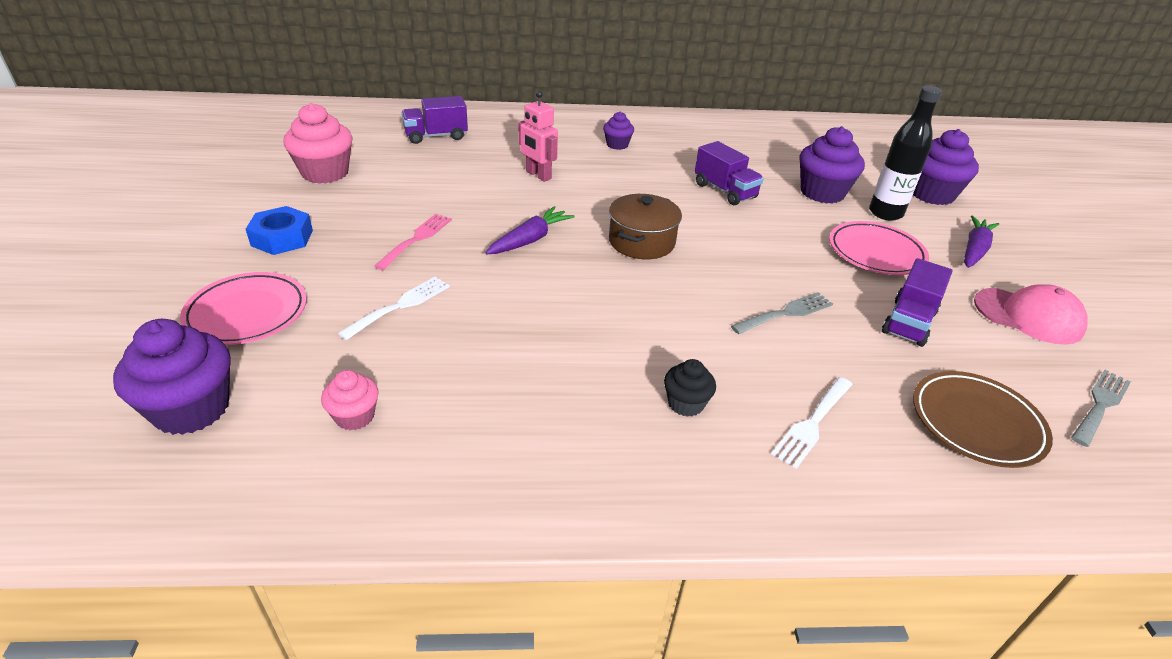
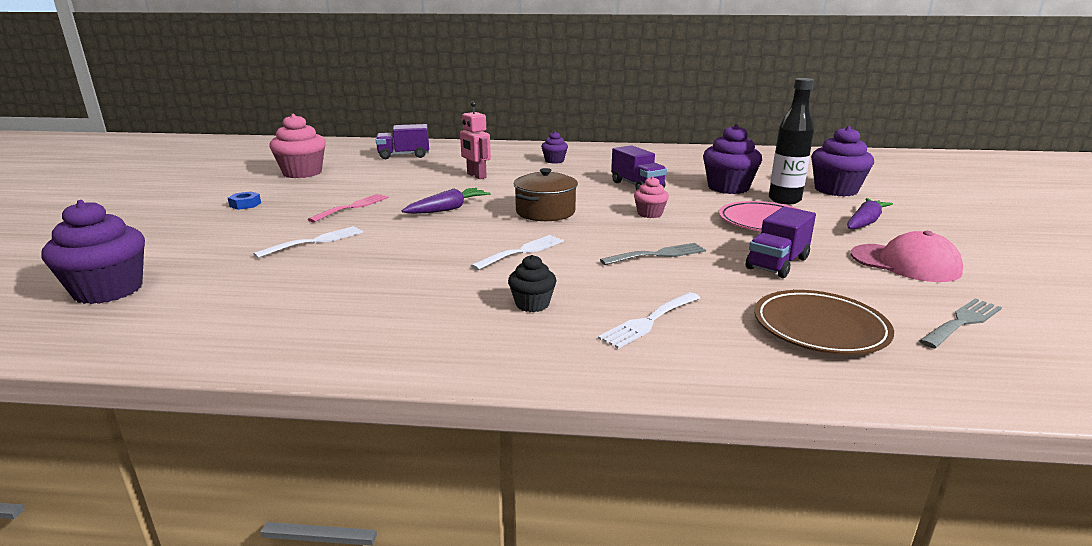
camera: 10 degrees right, 15 degrees down
(247, 313) = (189, 242): pink plate -> none
(282, 238) = (245, 204): blue nut -> blue nut, size x0.59
(355, 416) = (235, 300): pink cupcake -> pink cupcake (649, 214)
(642, 314) = (522, 251): none -> white fork

